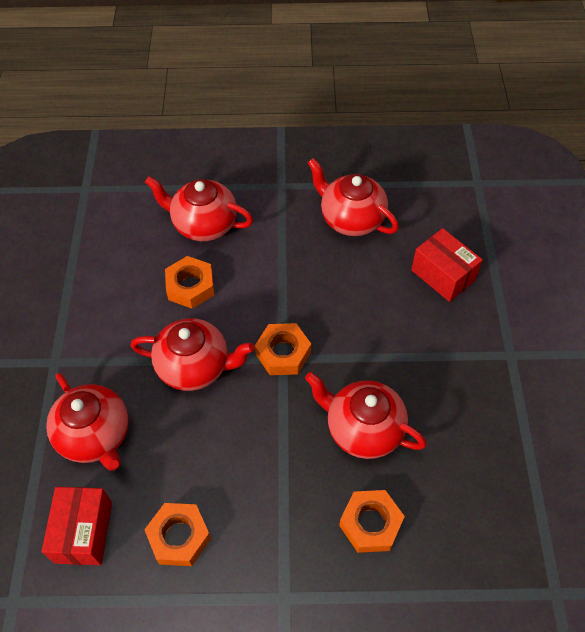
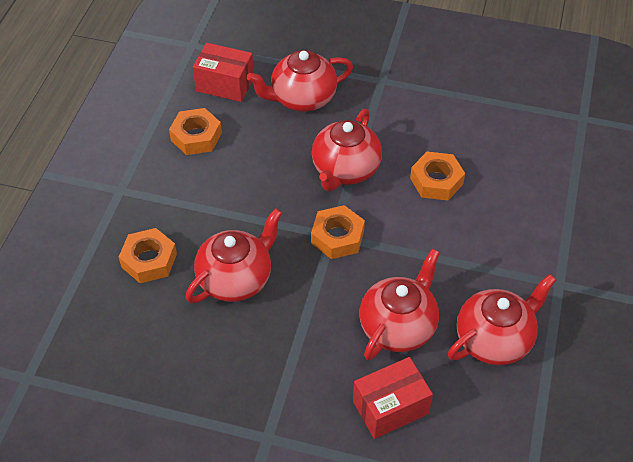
camera: 105 degrees right, 5 degrees down
(204, 224) = (515, 204): red teapot -> red teapot (398, 326)

